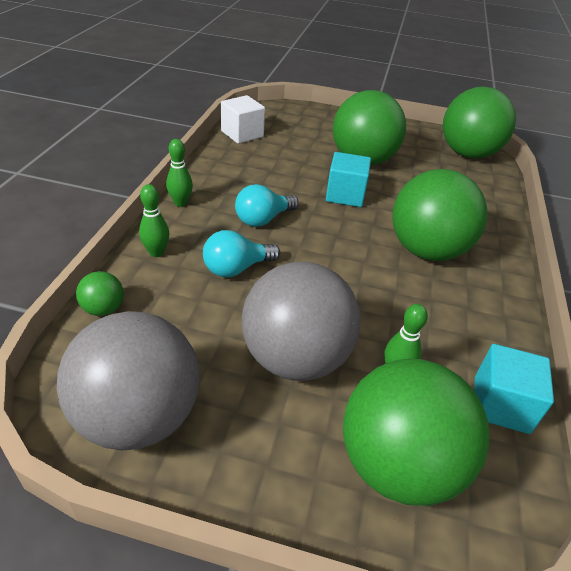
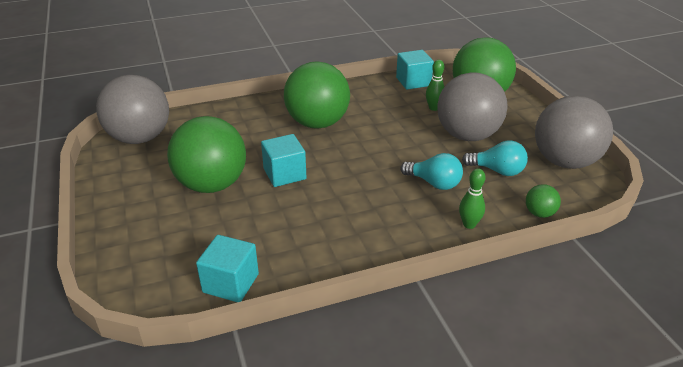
camera: 120 degrees left, 5 degrees down
(180, 203) = (401, 249): green bowling pin -> none
(242, 134) = (231, 283): white cube -> turquoise cube
(263, 219) = (367, 197): turquoise light bulb -> turquoise light bulb (497, 171)
(467, 154) = (140, 138): green ball -> grey ball

